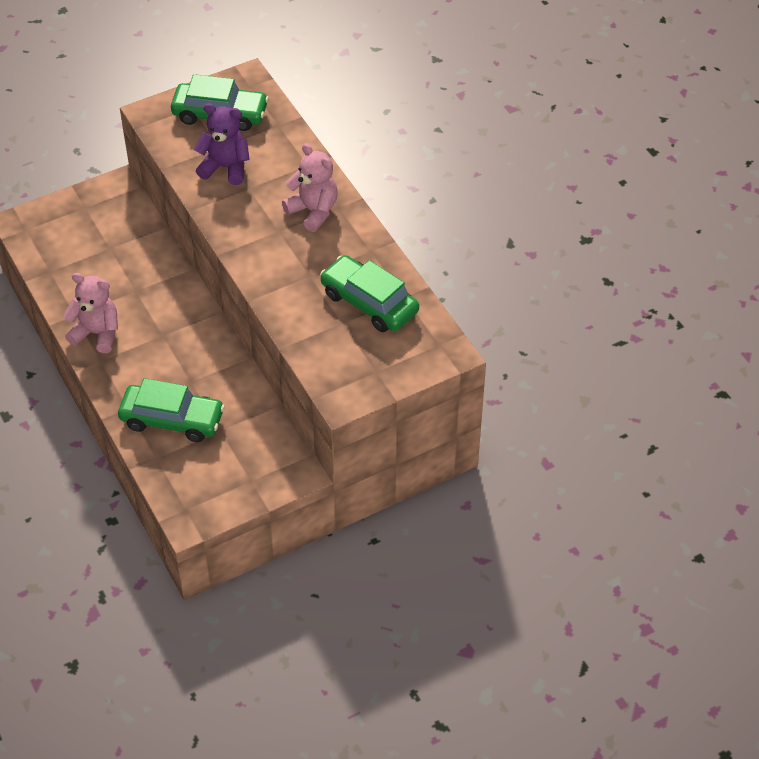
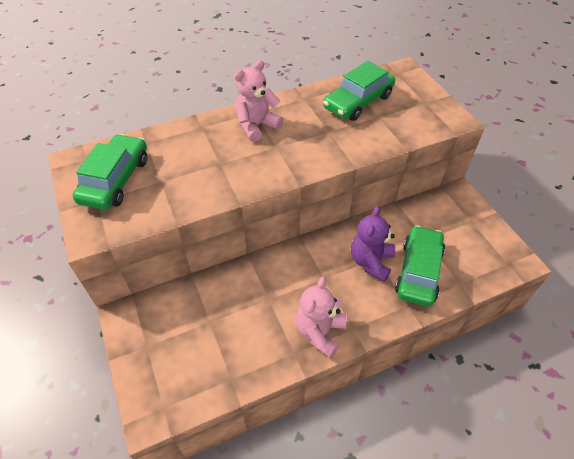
camera: 85 degrees left, 0 degrees up
(225, 167) = (190, 178): purple teddy bear -> purple teddy bear (371, 261)

